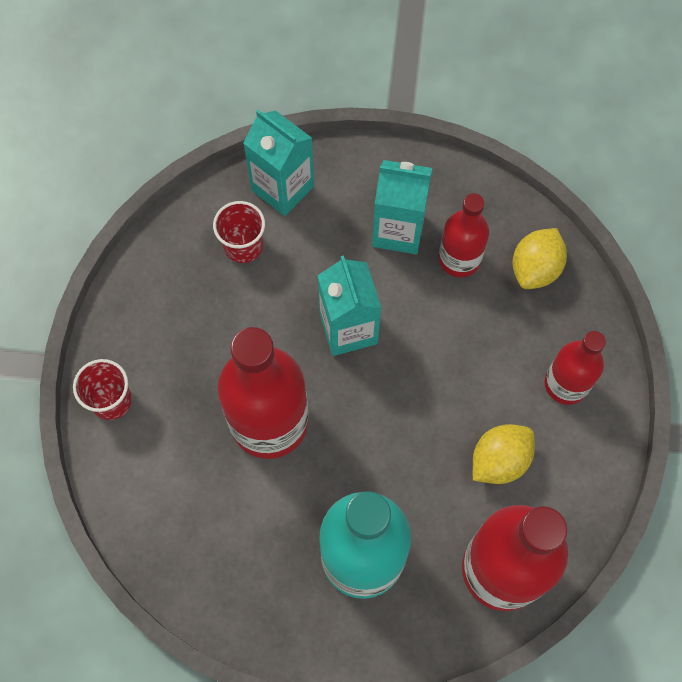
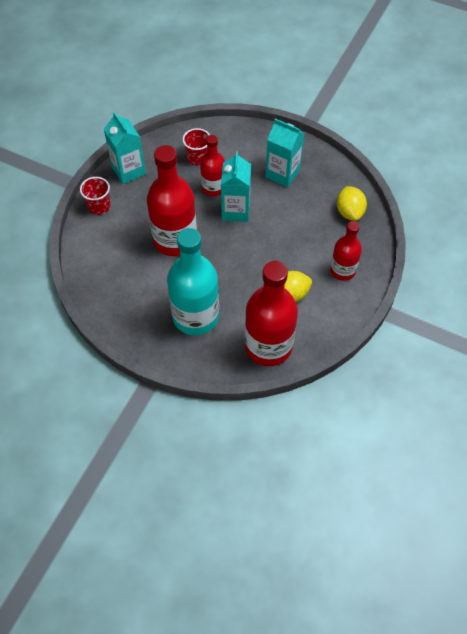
camera: 20 degrees right, 10 degrees down
(282, 188) = (230, 138): turquoise carton -> turquoise carton (128, 170)
(459, 259) = (309, 196): red bottle -> red bottle (213, 188)
(535, 269) = (349, 212): yellow lemon -> yellow lemon turned 60 degrees counterclockwise

